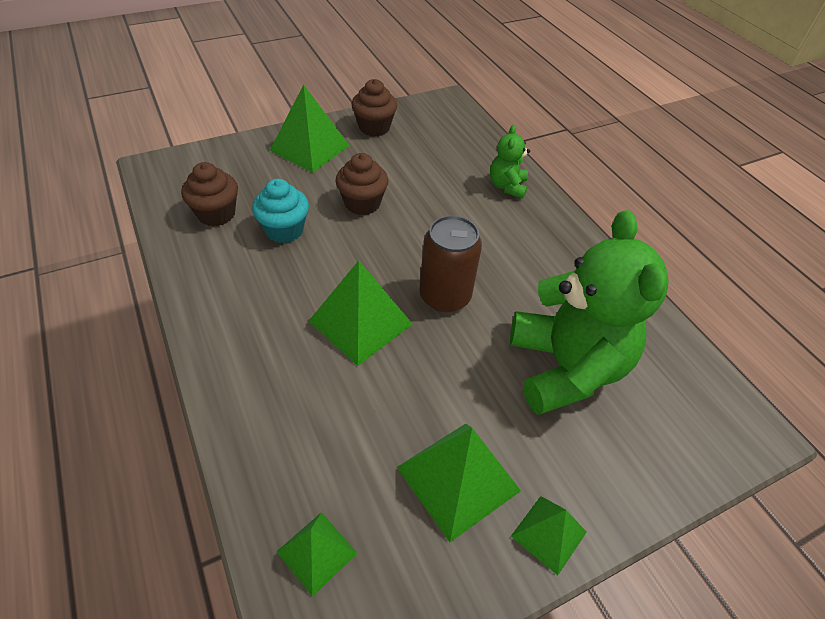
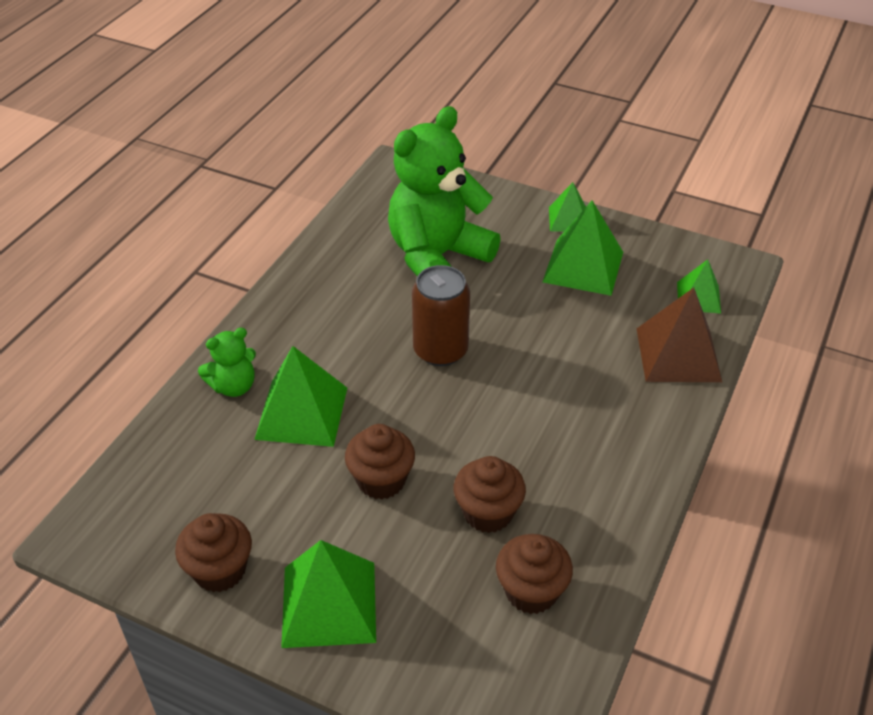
camera: 125 degrees left, 5 degrees down
(274, 453) = (678, 354): none -> brown pyramid
(284, 230) = (488, 513): turquoise cupcake -> brown cupcake
(360, 322) = (527, 382): green pyramid -> green pyramid (301, 413)

